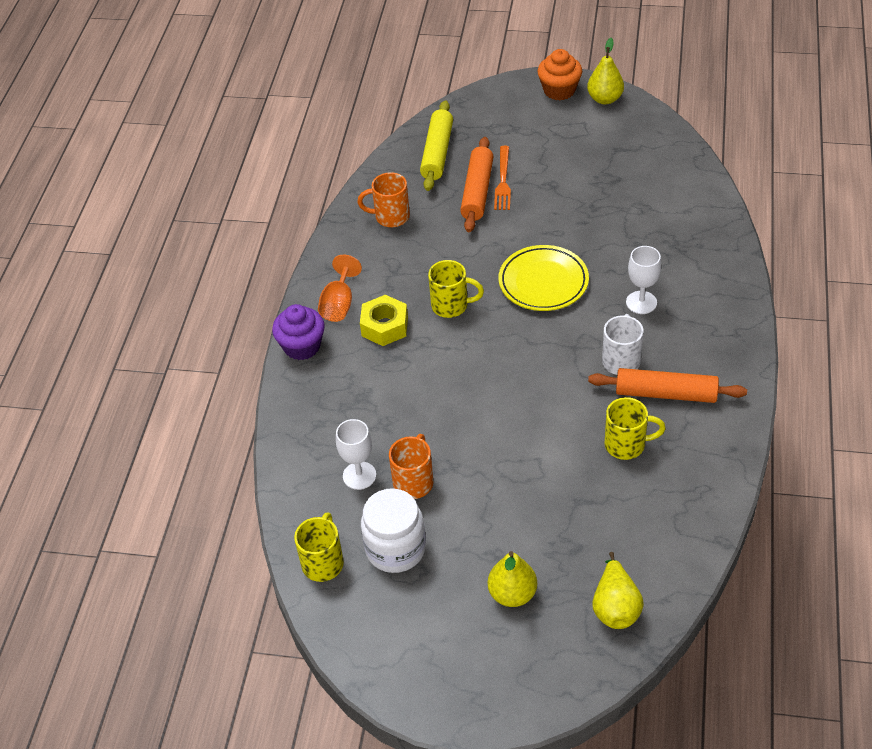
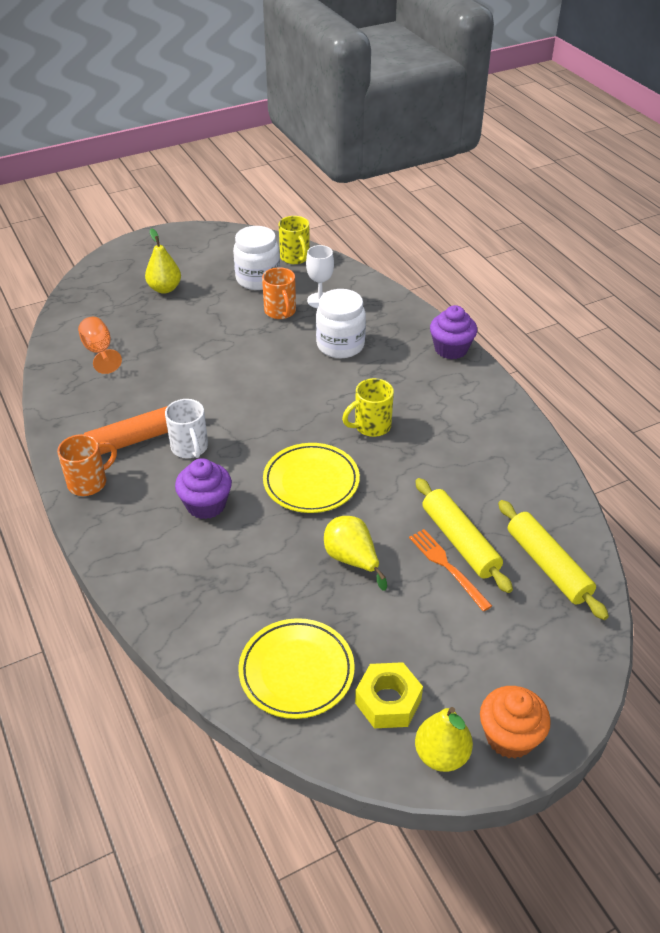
camera: 140 degrees right, 5 degrees down
(339, 304) = (461, 387): orange goblet -> orange goblet (99, 351)
(384, 326) = (406, 388): yellow nut -> yellow nut (388, 701)
(390, 217) = (509, 475): orange mug -> orange mug (89, 482)
(395, 404) = (340, 345): none -> white jar
(477, 191) = (460, 541): orange rolling pin -> yellow rolling pin
(615, 607) = (93, 307): yellow pear -> yellow pear (352, 559)
(626, 445) = (144, 392): yellow mug -> none
(641, 302) = (206, 505): white goblet -> purple cupcake
(656, 168) = (296, 671): none -> yellow plate

